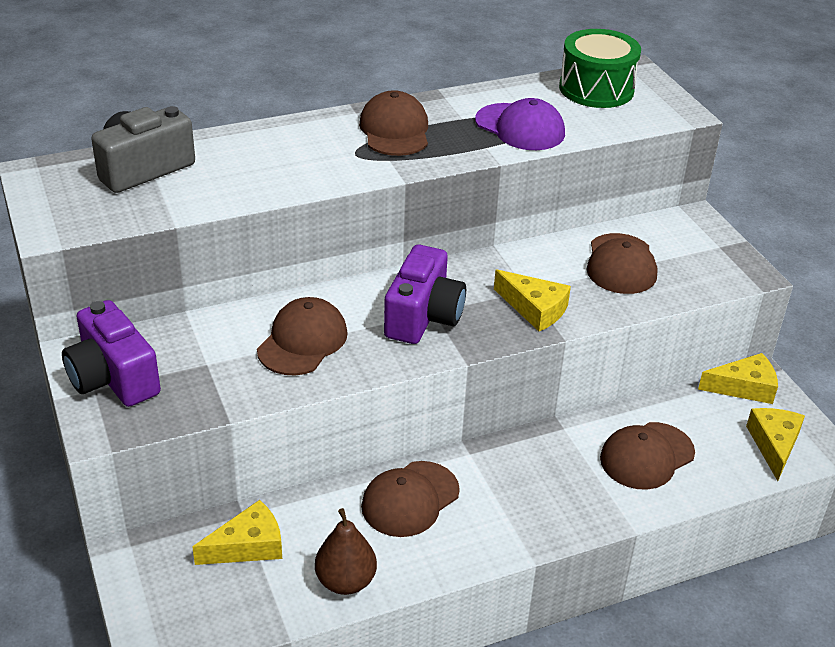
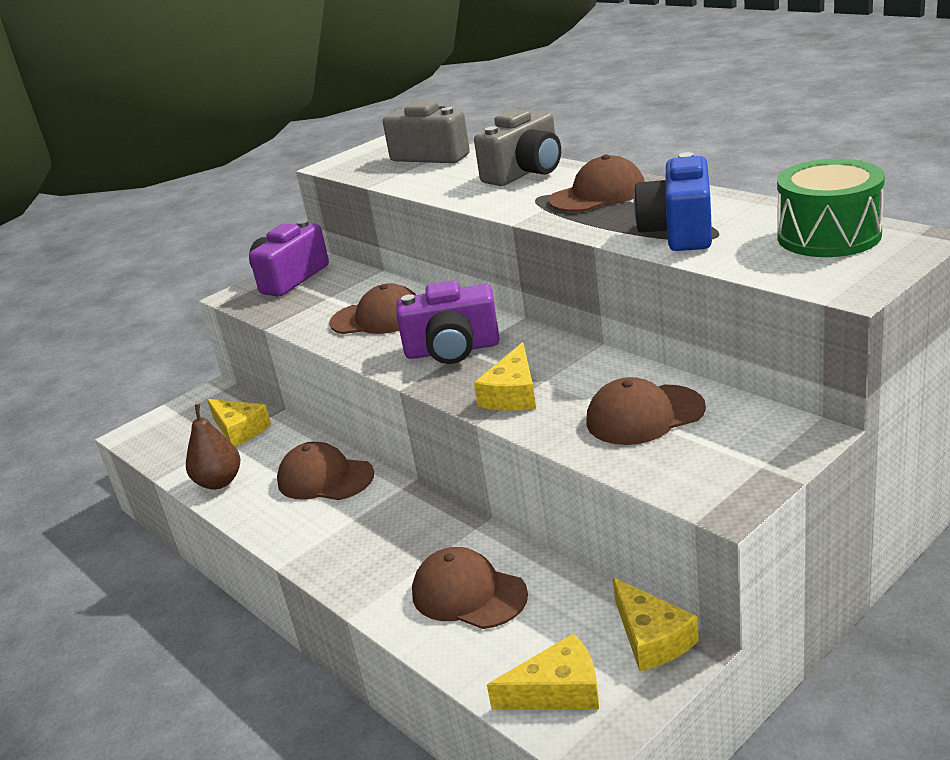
camera: 75 degrees right, 10 degrees down
(284, 141) = (525, 172): none -> grey camera
(520, 127) = (679, 231): purple cap -> blue camera

